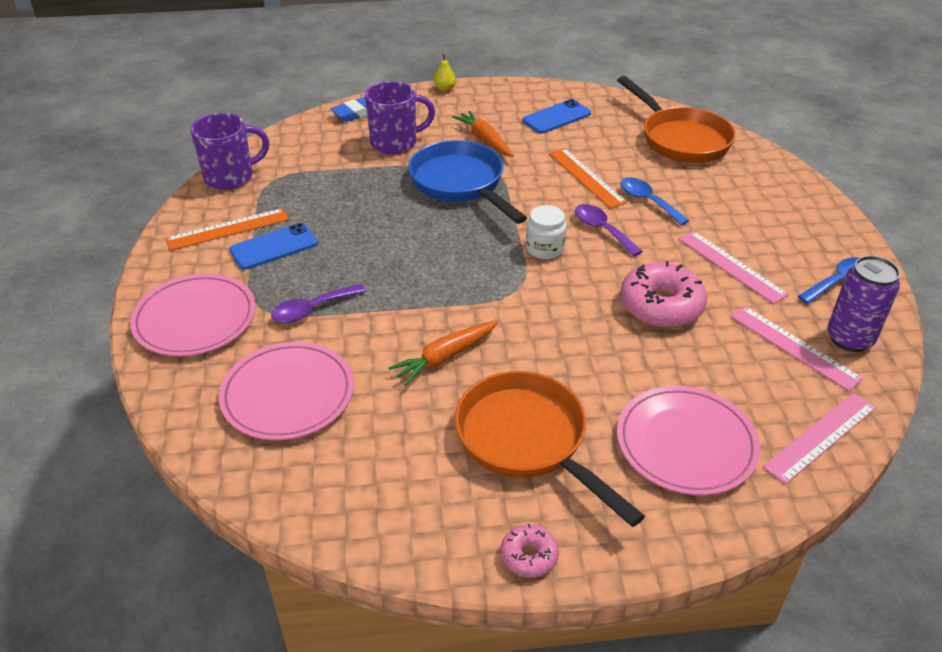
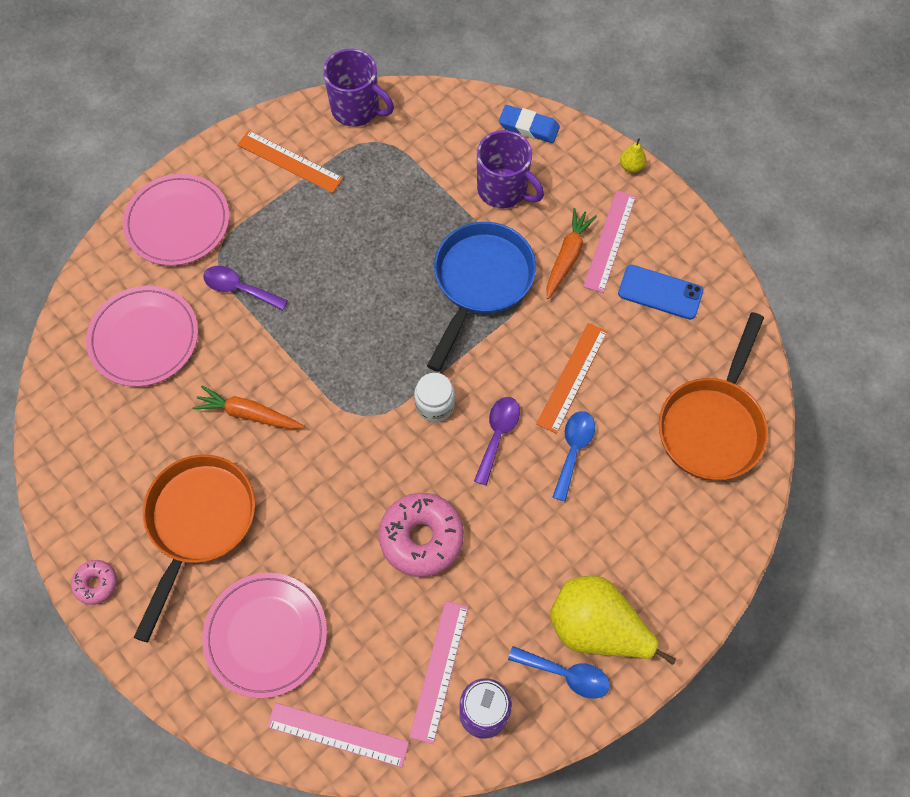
camera: 55 degrees right, 25 degrees up
(274, 247) = (291, 209): blue phone -> none
(731, 266) = (521, 570): pink ruler -> pink ruler (610, 241)
(807, 251) = (596, 628): none -> yellow pear

